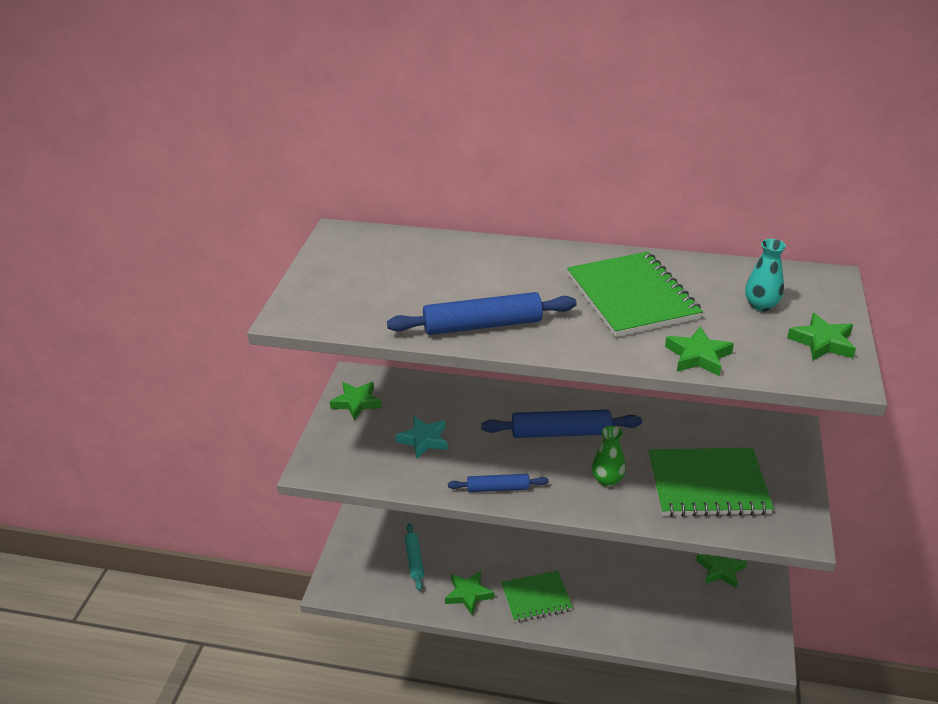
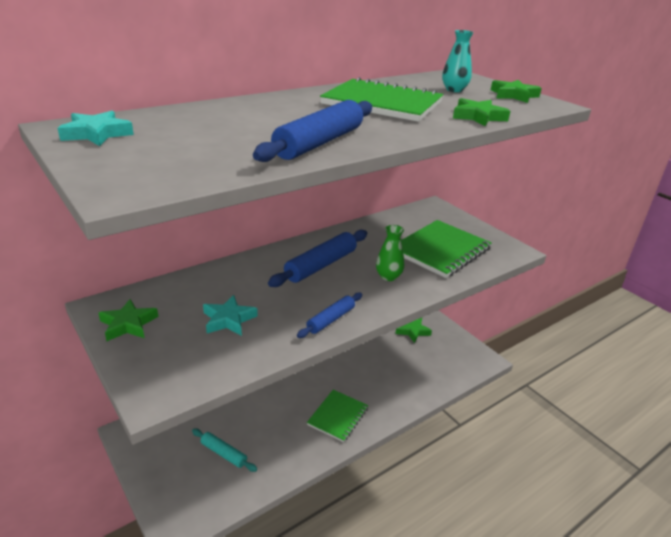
camera: 50 degrees left, 5 degrees down
(349, 249) = (96, 134): none -> turquoise star
(468, 594) = (292, 447): green star -> none

